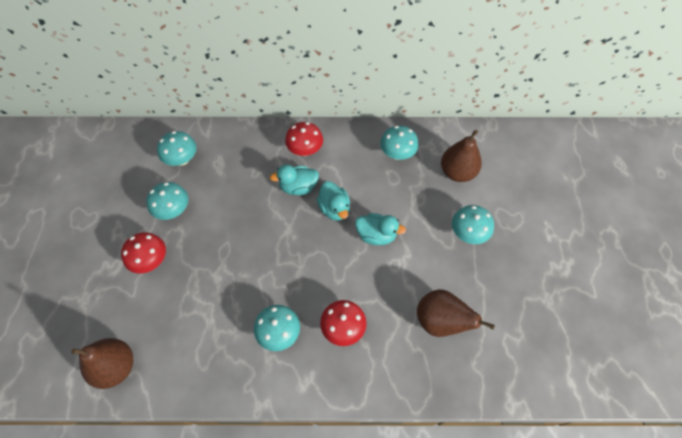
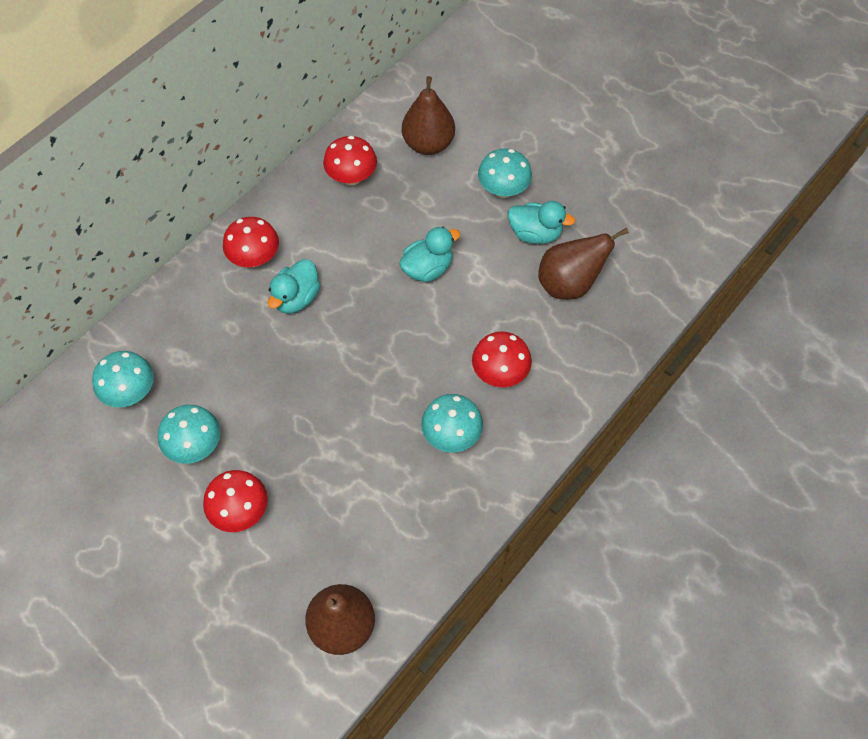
camera: 50 degrees left, 0 degrees up
(334, 209) = (358, 283): turquoise duck -> turquoise duck (535, 234)
(397, 154) = (351, 177): turquoise mushroom -> red mushroom

